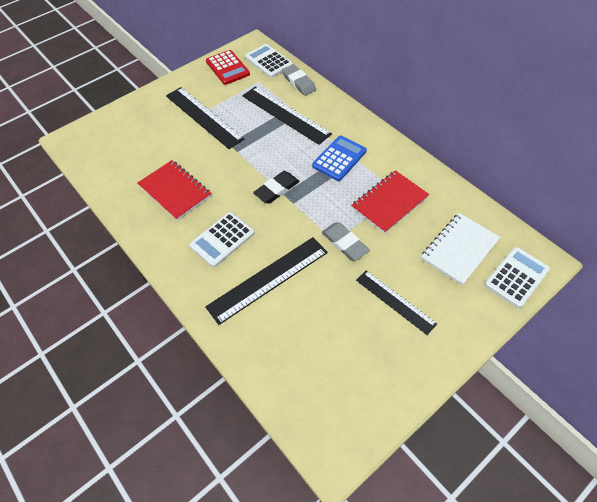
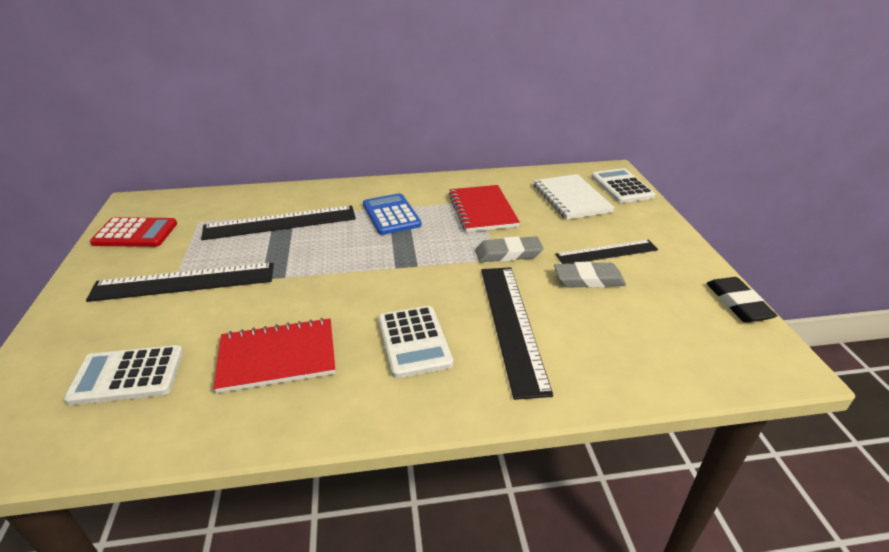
camera: 60 degrees left, 20 degrees down
(268, 61) = (180, 203): white calculator -> white calculator (127, 375)
(277, 189) = (383, 269): black eraser -> black eraser (738, 303)
(298, 82) = (247, 198): grey eraser -> grey eraser (588, 279)

